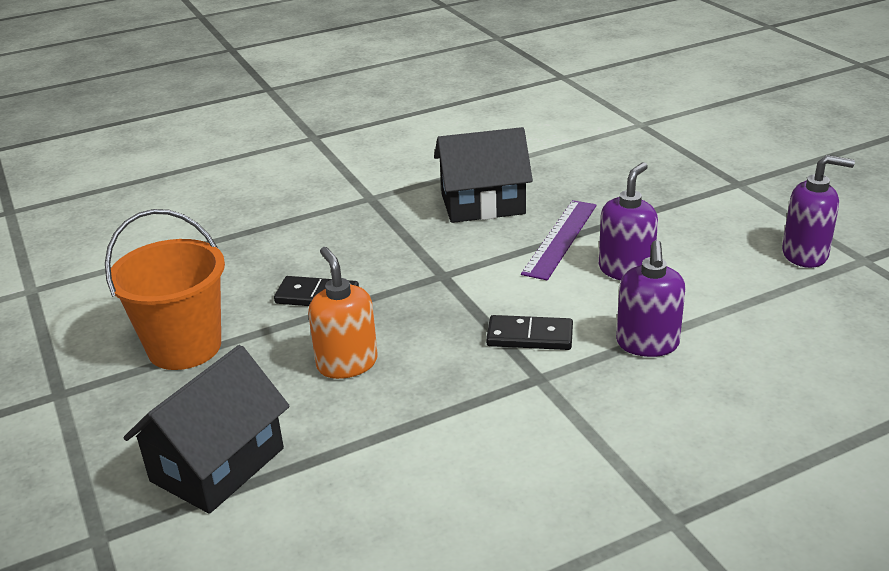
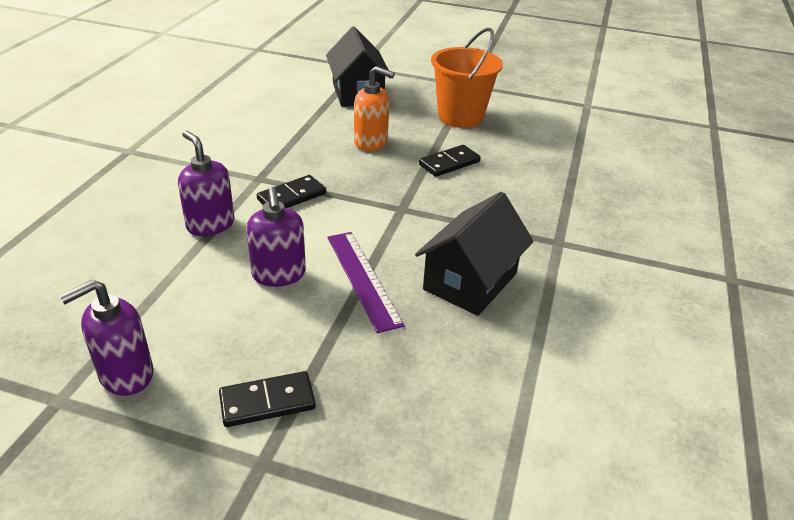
camera: 130 degrees right, 5 degrees up
(711, 204) = (267, 402): none -> black domino

